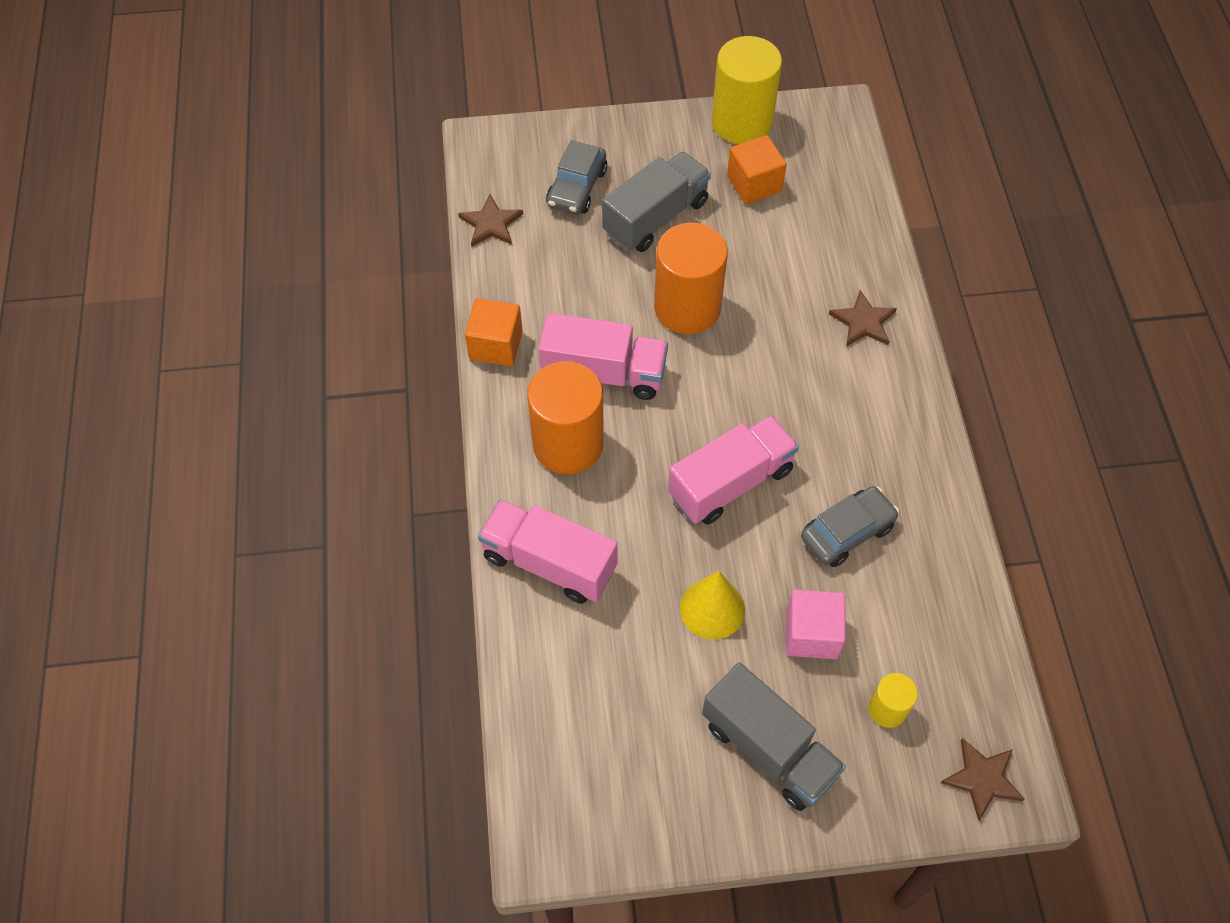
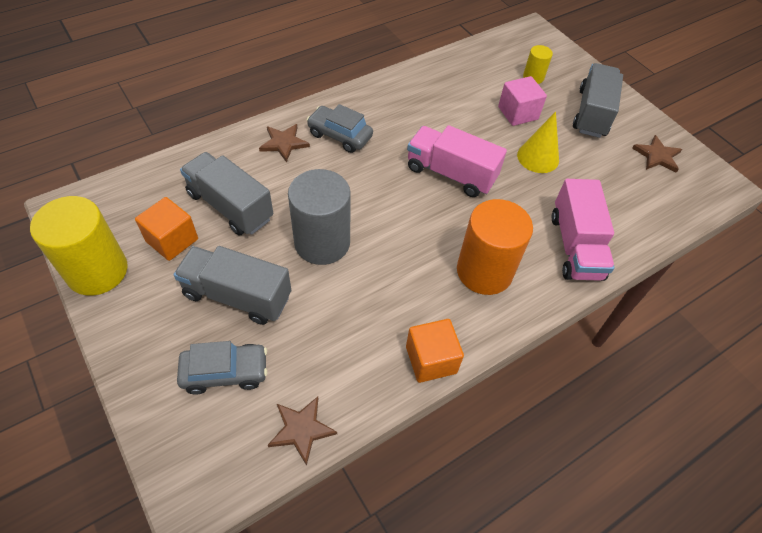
camera: 120 degrees left, 5 degrees down
(604, 373) = (411, 273): pink truck -> none
(687, 307) = (322, 242): orange cylinder -> grey cylinder
(779, 242) = (230, 206): none -> grey truck
(847, 532) = (446, 114): grey car -> grey car (340, 135)
(982, 779) = (538, 41): brown star -> brown star (657, 156)

